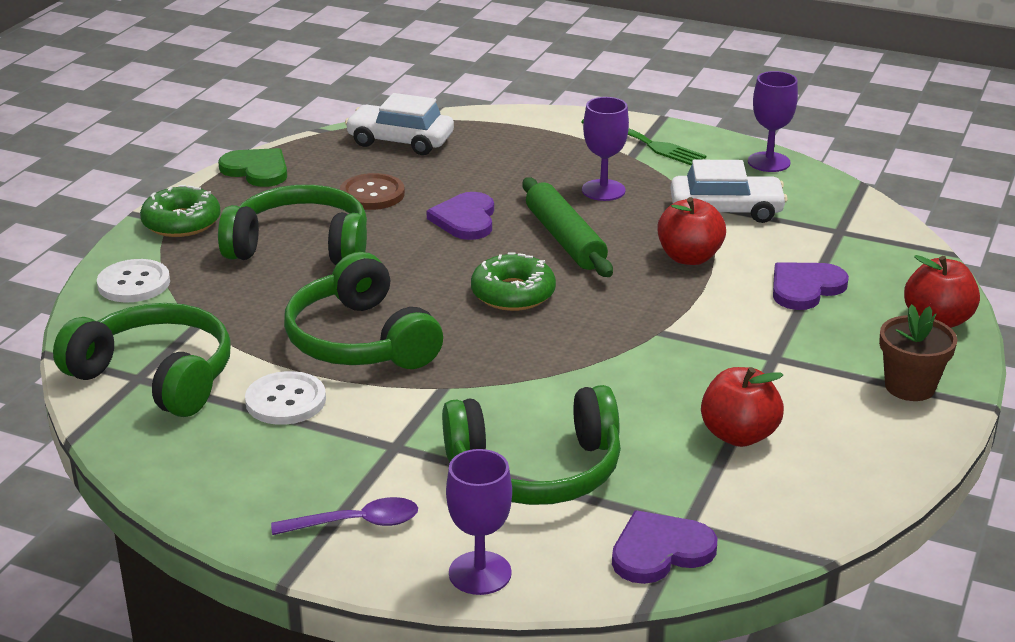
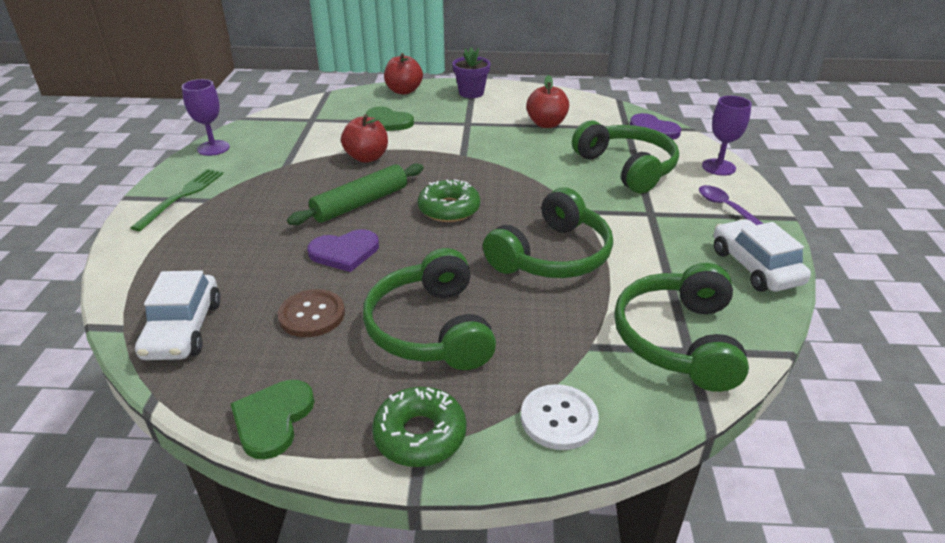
camera: 110 degrees left, 5 degrees up
(285, 401) = (648, 266): white button -> none
(603, 190) = (274, 201): purple goblet -> none
(726, 210) = (294, 154): white car -> white car (755, 267)
(805, 288) = (387, 122): purple heart -> green heart
(909, 387) = (471, 93): brown flower pot -> purple flower pot

